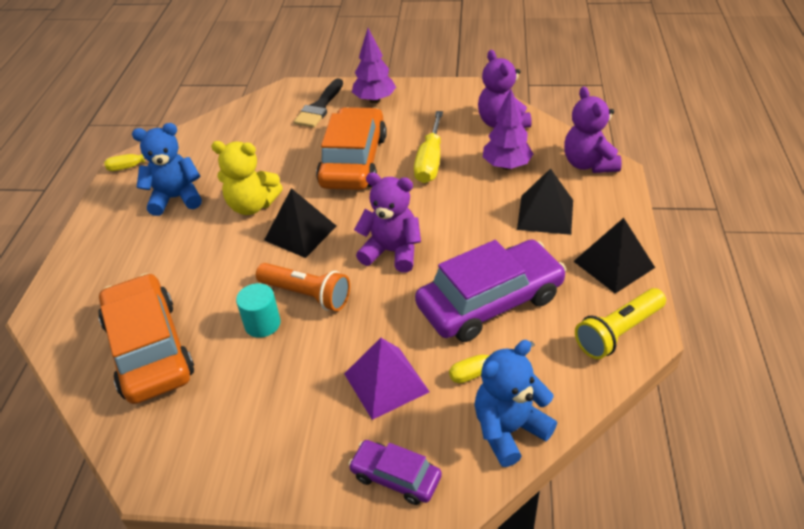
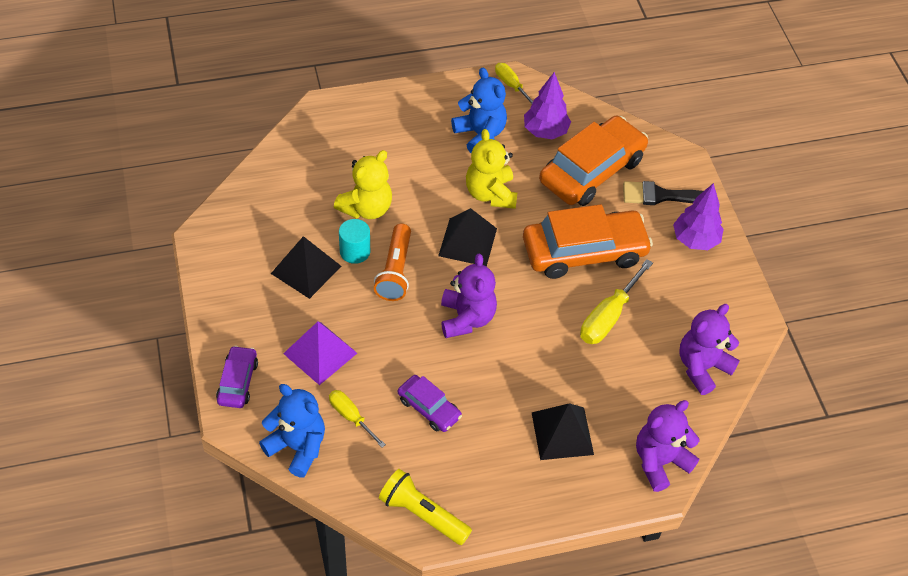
camera: 65 degrees right, 10 degrees up
(149, 349) = (309, 189): orange car -> orange car (592, 171)
(210, 302) = (366, 208): none -> yellow teddy bear
(430, 161) = (608, 316): yellow screwdriver -> yellow screwdriver turned 45 degrees counterclockwise
(490, 302) = (429, 408): purple car -> purple car, size x0.50
(506, 166) = (627, 385): purple tree -> purple tree (545, 131)
(614, 264) = (510, 502): black pyramid -> black pyramid (306, 269)

